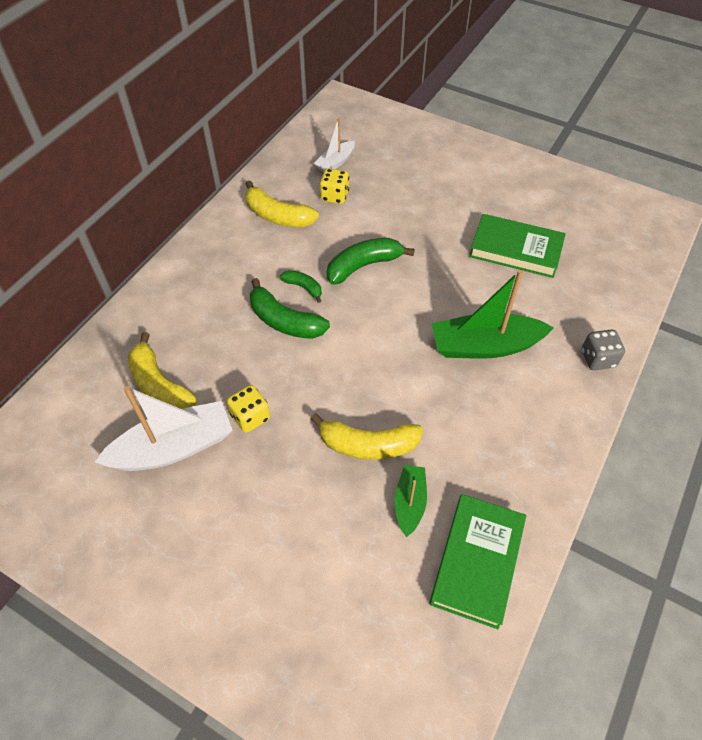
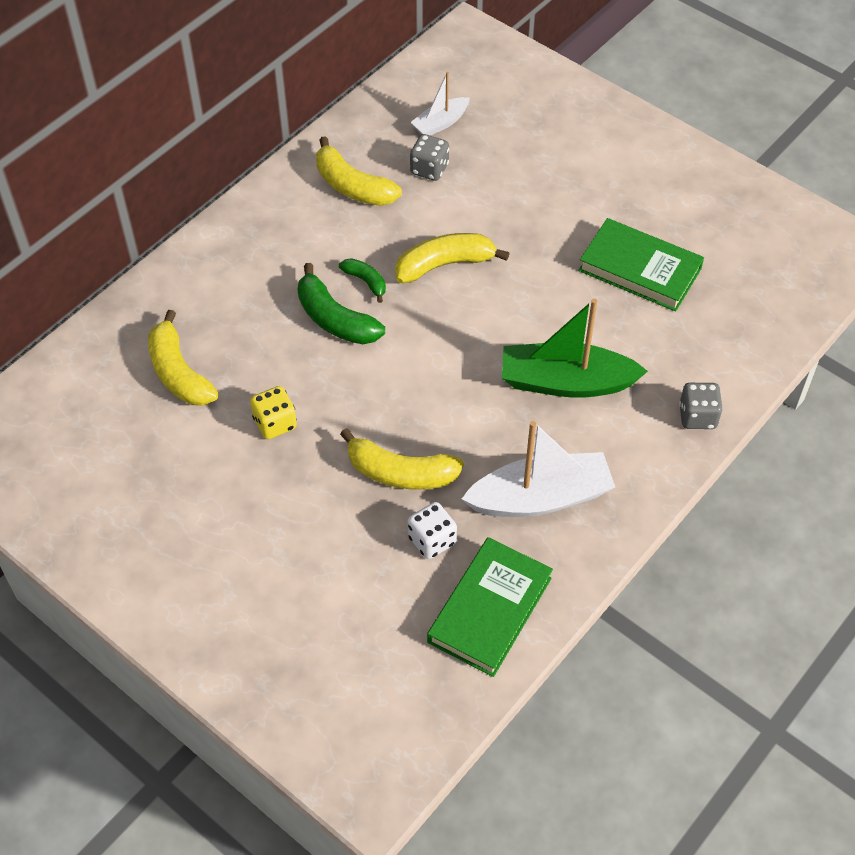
camera: 10 degrees right, 0 degrees up
(173, 448) = (184, 444): white boat -> white boat (540, 498)
(334, 196) = (429, 169): yellow dice -> grey dice
(363, 266) = (444, 264): green banana -> yellow banana
(409, 503) = (432, 540): green boat -> white dice

